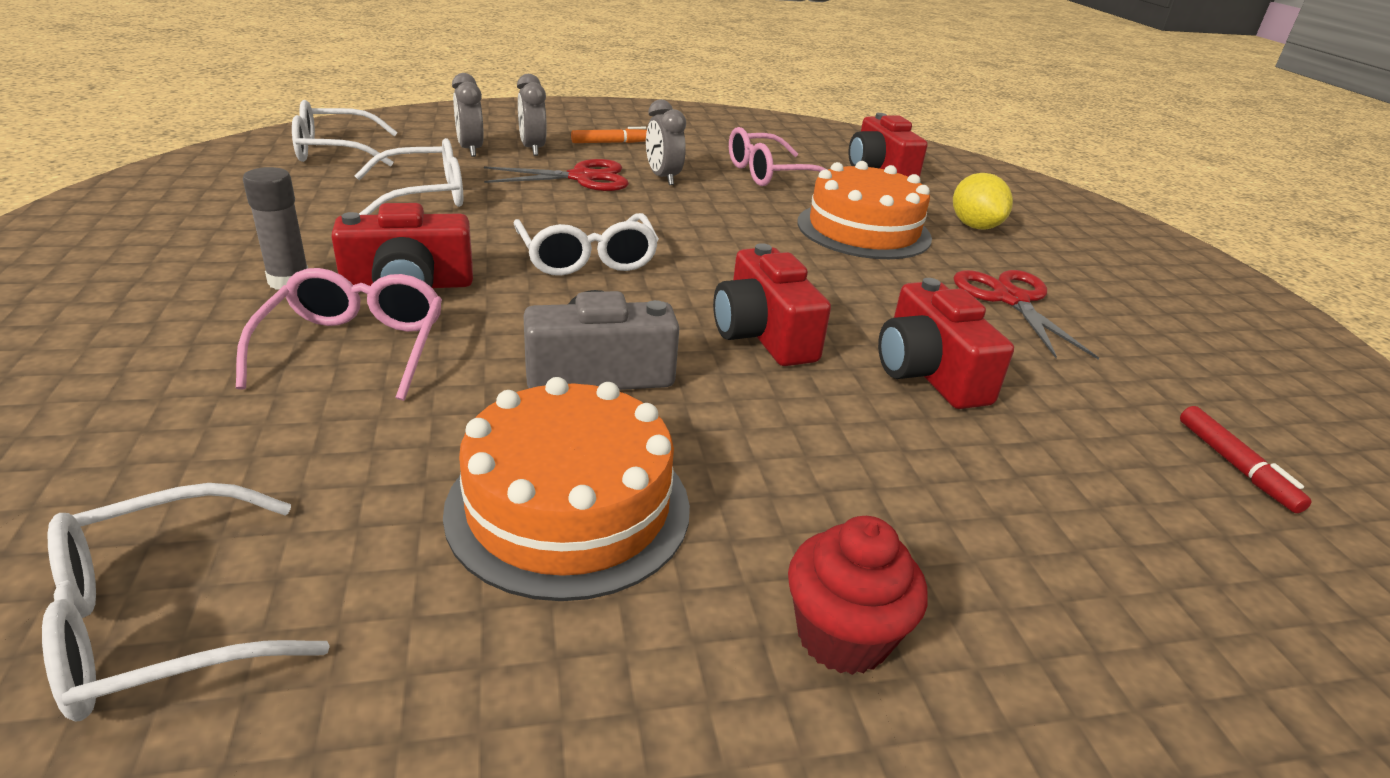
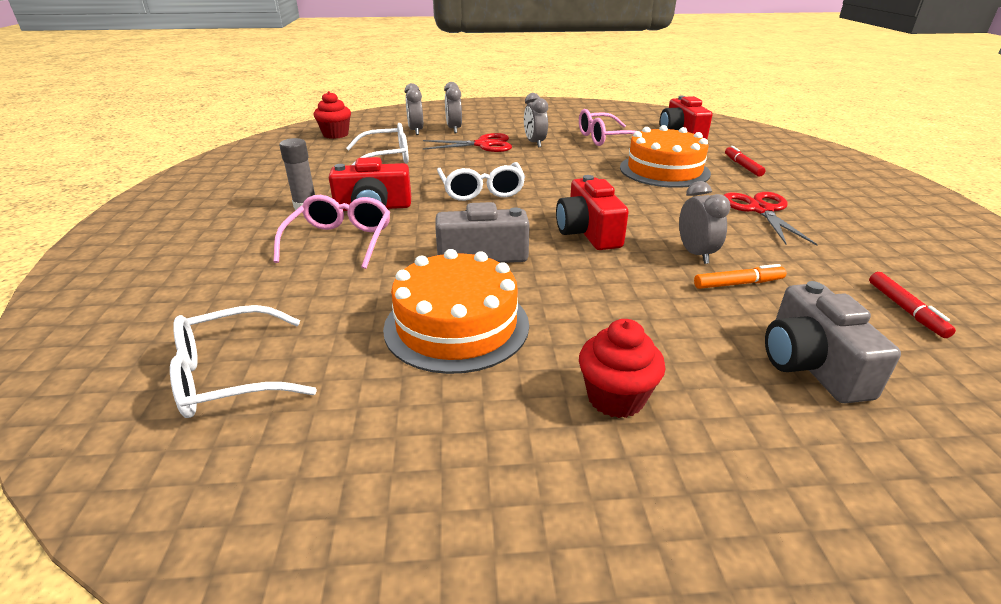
camera: 10 degrees right, 0 degrees up
(335, 151) = (335, 134): white glasses -> red cupcake
(611, 143) = (503, 123): orange marker -> orange marker (737, 284)
(929, 373) = (695, 254): red camera -> grey clock
(974, 226) = (743, 166): yellow lemon -> red marker
(1123, 563) = (811, 364): none -> grey camera

